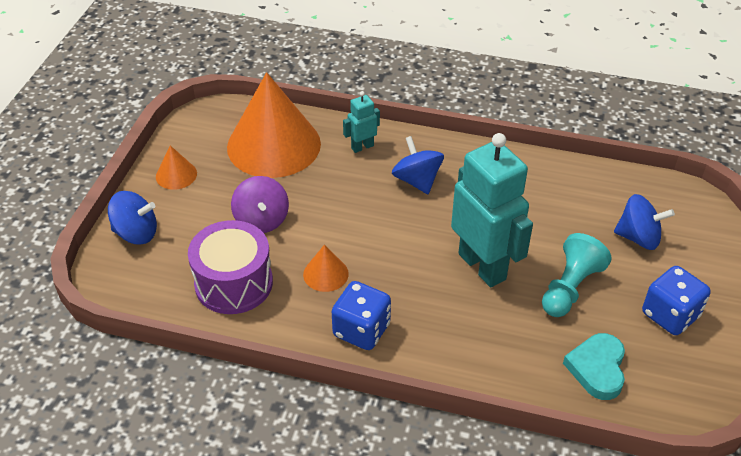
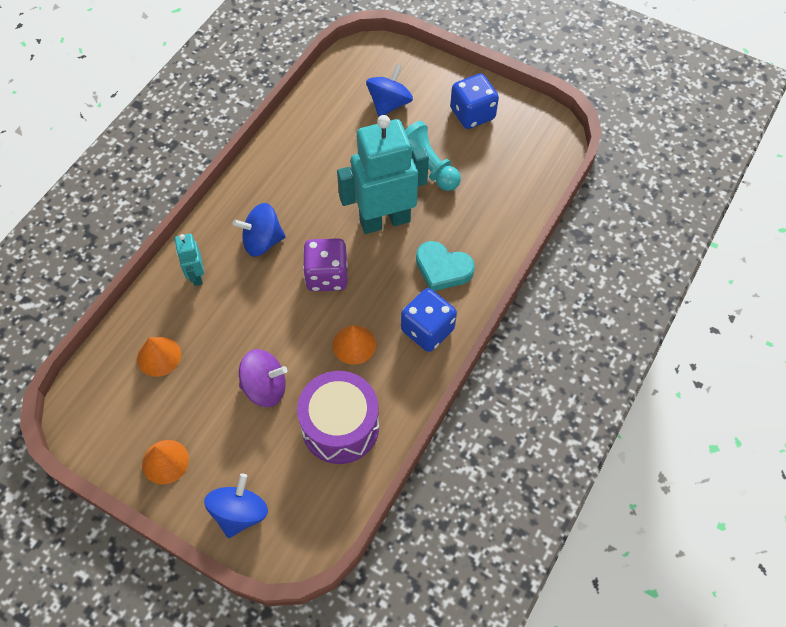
camera: 75 degrees left, 15 degrees up
(274, 145) = (159, 356): orange cone -> orange cone, size x0.43
(396, 236) = (327, 276): none -> purple dice
(597, 368) = (509, 177): turquoise heart -> turquoise heart (442, 269)

